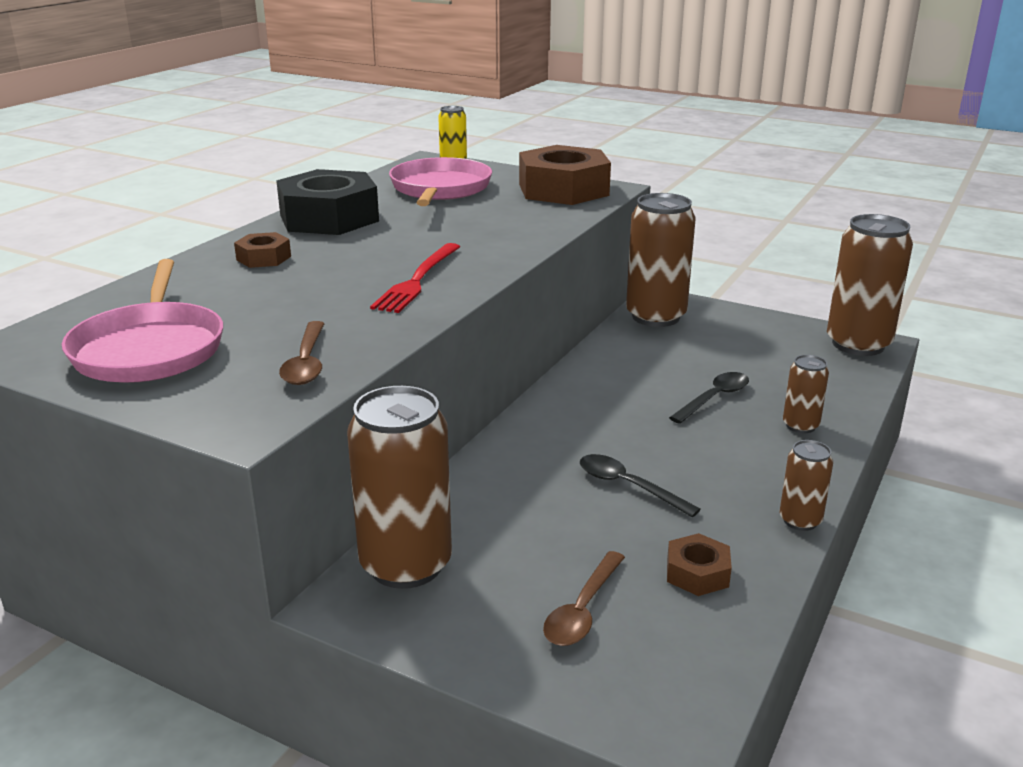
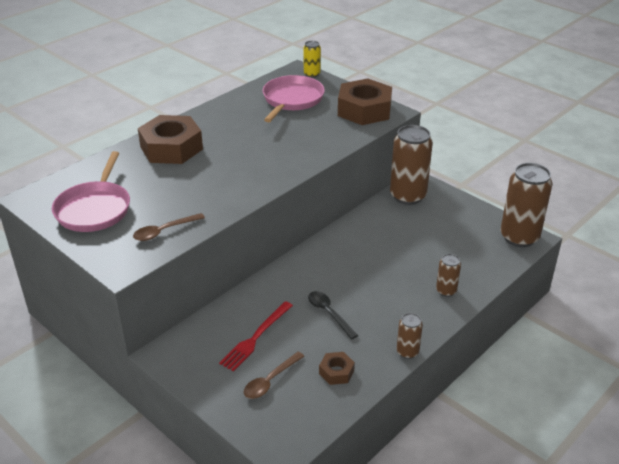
camera: 15 degrees right, 10 degrees up
(264, 258) = (171, 148): brown nut -> brown nut, size x2.15
(306, 363) = (164, 231): brown spoon -> brown spoon turned 45 degrees clockwise
(329, 218) = (218, 118): black nut -> none
(406, 565) = (198, 339): brown can -> none
(417, 280) = (244, 178): red fork -> red fork (256, 337)
(714, 398) = (408, 263): black spoon -> none

